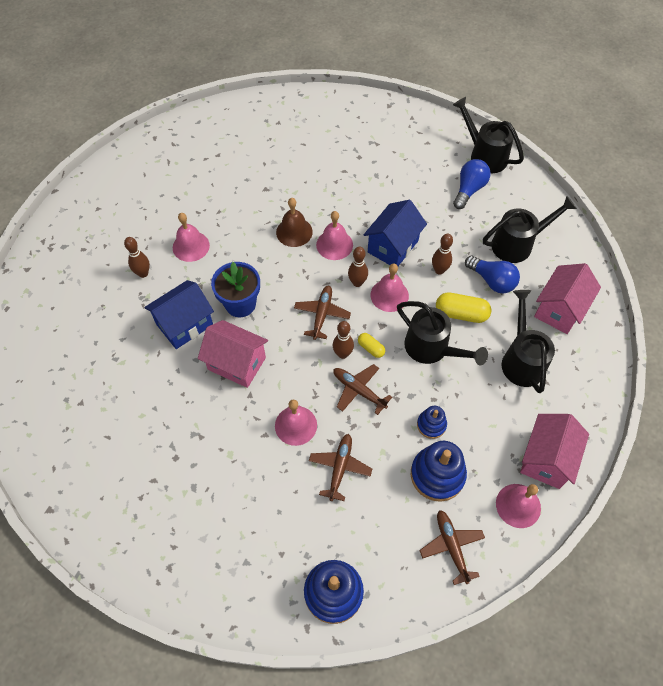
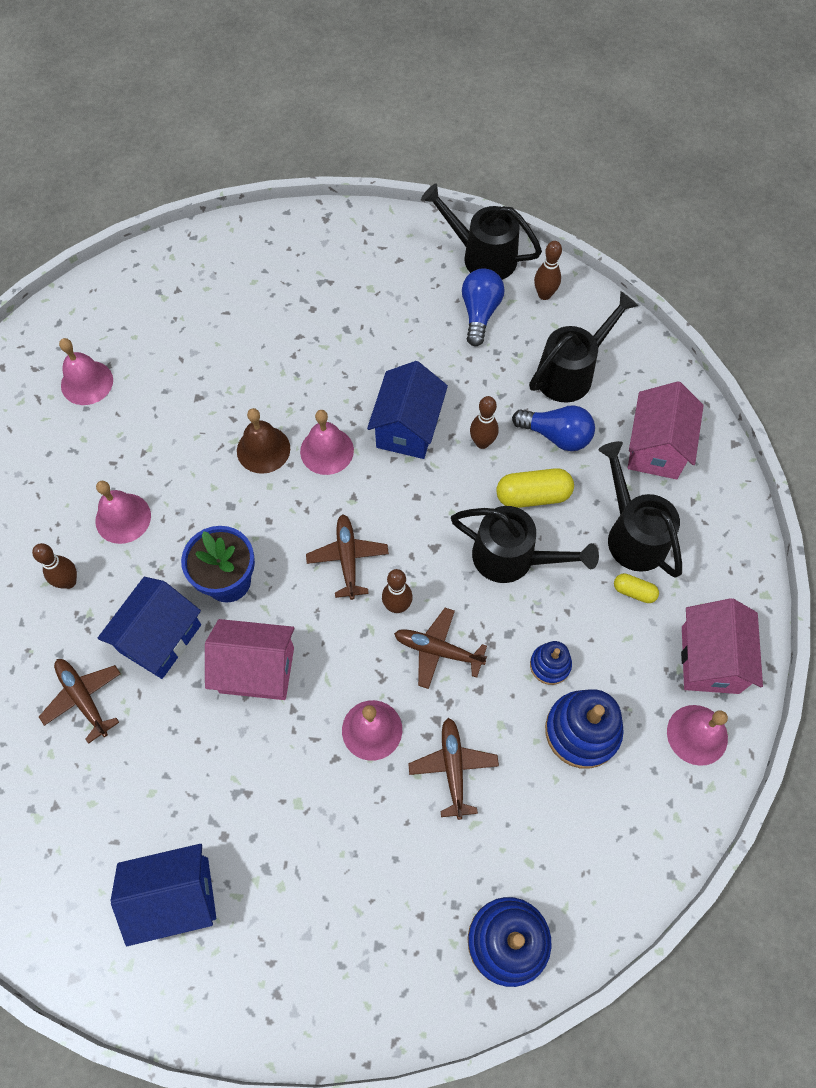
camera: 20 degrees left, 5 degrees up
(131, 483) = (176, 896): none -> blue house
(357, 283) = (379, 496): brown bowling pin -> brown bowling pin (544, 294)
(371, 348) = (432, 585): yellow capsule -> yellow capsule (634, 591)
(389, 295) = (429, 500): pink bell -> pink bell (87, 382)
(451, 547) = (635, 821): brown plane -> brown plane (84, 699)

